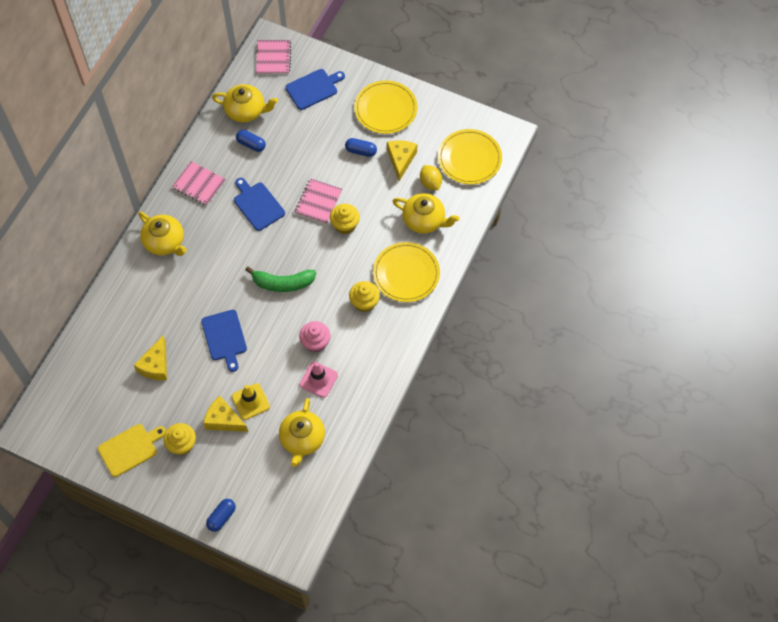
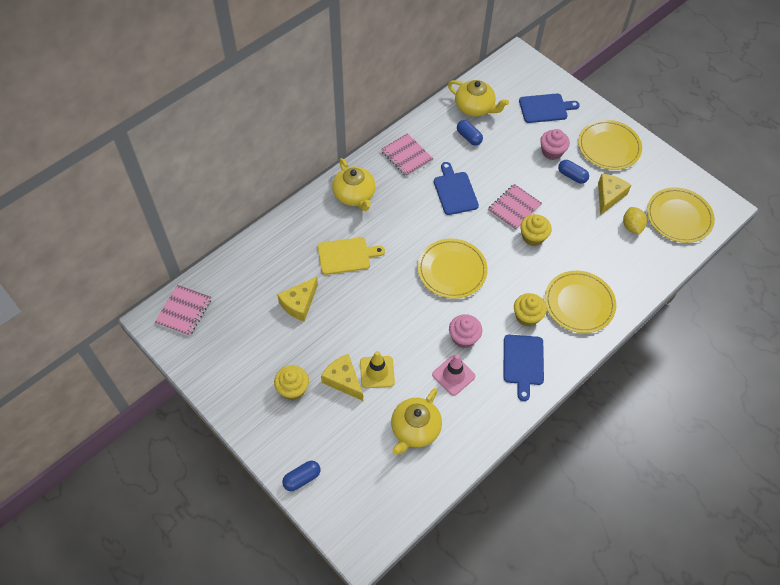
camera: 20 degrees right, 5 degrees down
(130, 449) = (241, 374): yellow cutting board -> yellow cutting board (346, 256)
(224, 337) = (376, 301): blue cutting board -> blue cutting board (523, 362)
(273, 58) = (517, 72): pink notebook -> pink notebook (184, 311)
(282, 283) = (452, 270): green banana -> yellow plate
(334, 132) = (552, 152): none -> pink cupcake
(424, 220) = (614, 259): yellow teapot -> none

